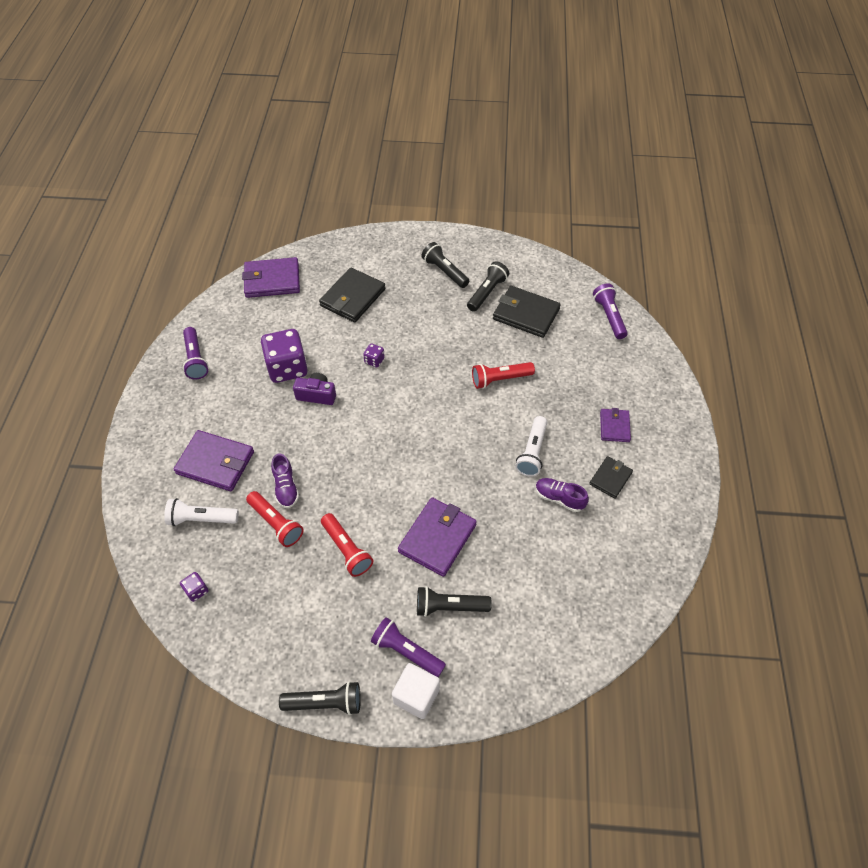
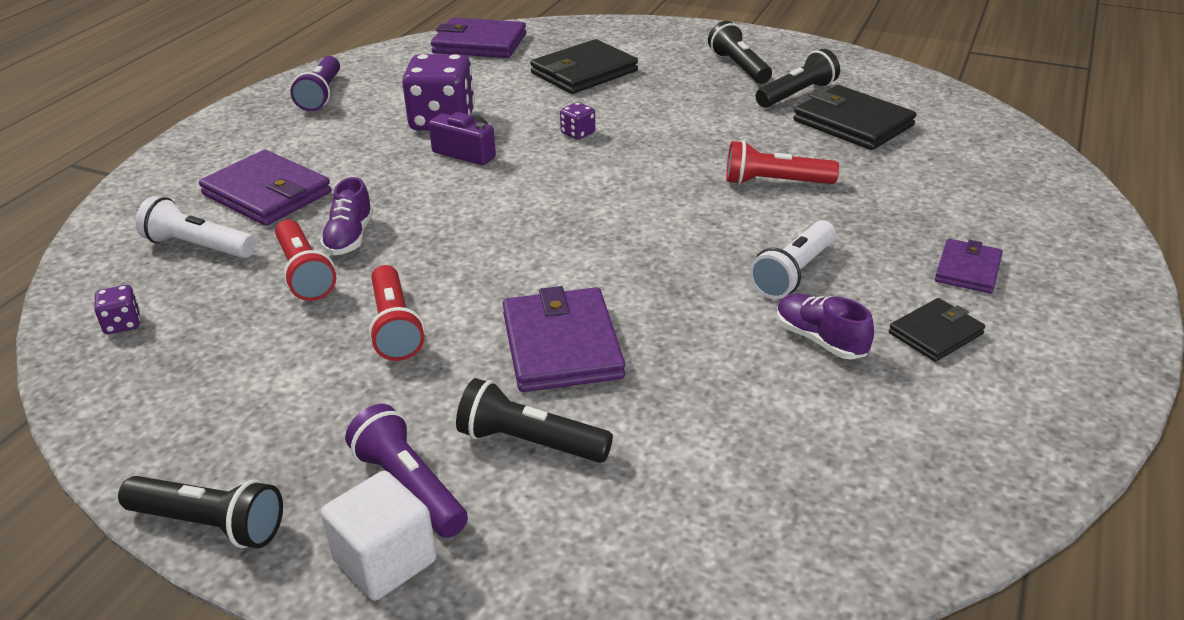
camera: 20 degrees right, 20 degrees down
(437, 538) = (561, 345): purple wallet -> purple wallet turned 60 degrees counterclockwise
(609, 316) = (1002, 145): purple flashlight -> none

